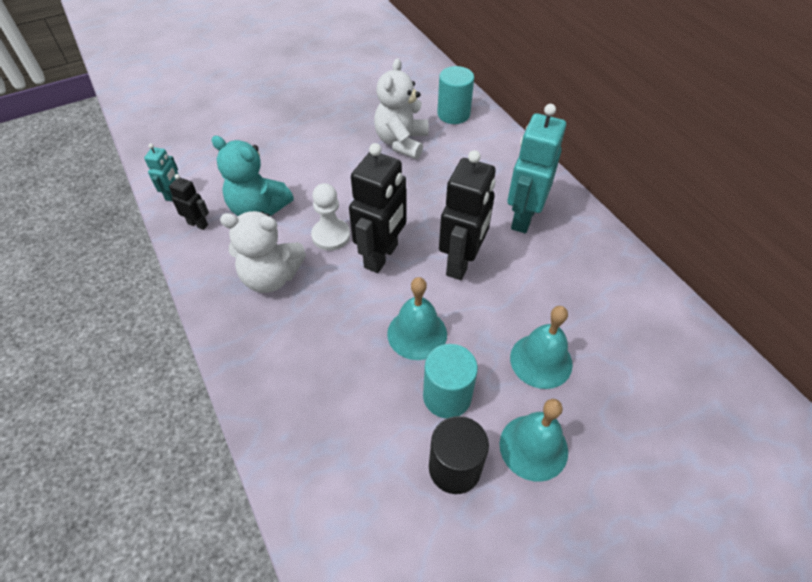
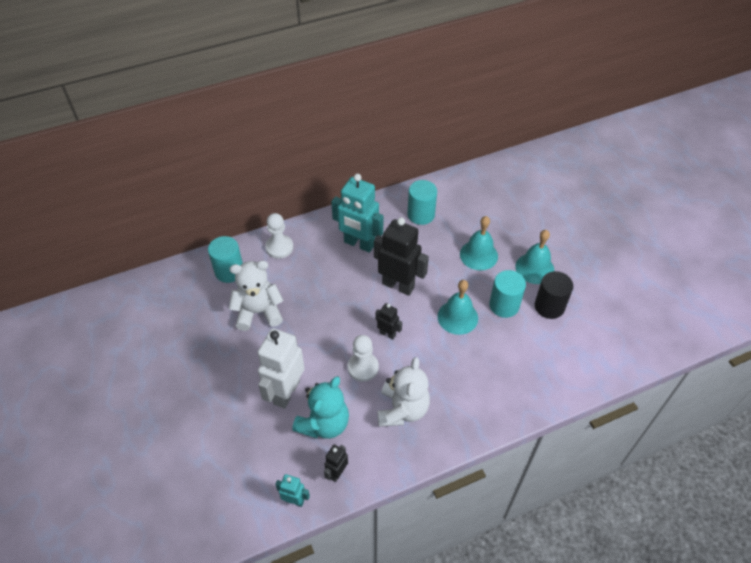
camera: 85 degrees left, 0 degrees up
(299, 174) = (286, 392): none -> white robot
(381, 256) = (387, 334): black robot -> black robot, size x0.49
(401, 142) = (258, 312): white teddy bear -> white teddy bear turned 150 degrees clockwise
(497, 147) = (279, 247): none -> white pawn
(600, 283) = (421, 214): none -> turquoise cylinder

